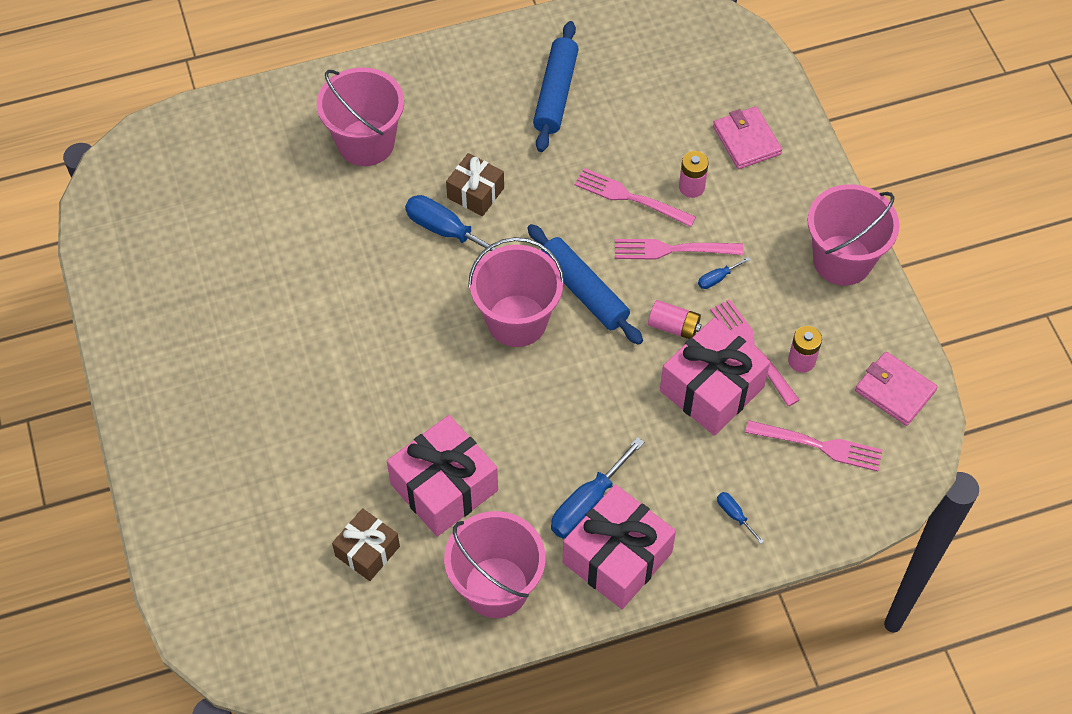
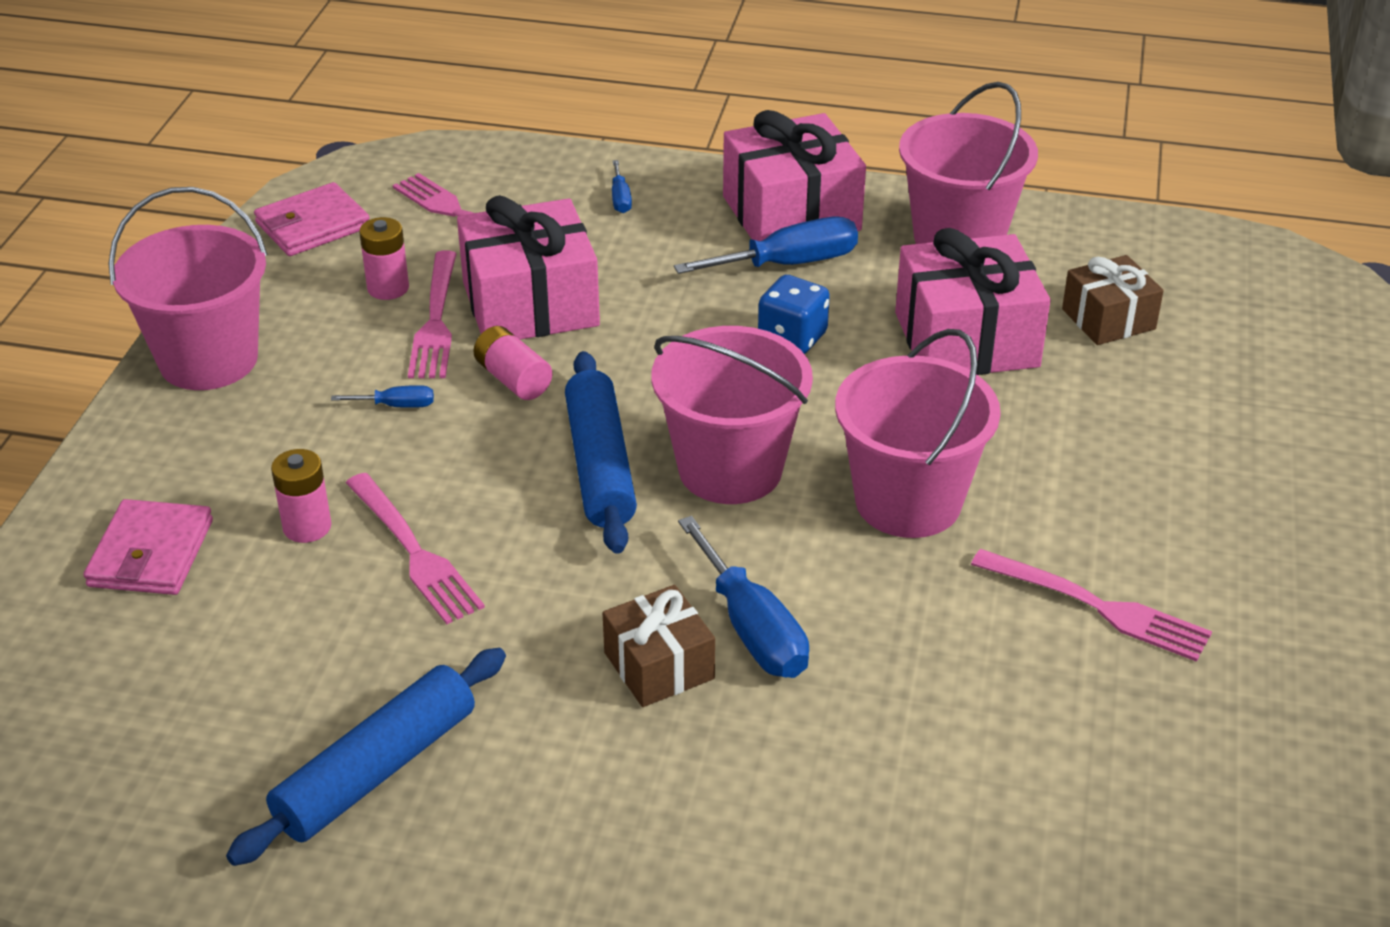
camera: 150 degrees left, 20 degrees down
(366, 143) = (802, 842): pink bucket -> pink bucket (908, 502)
(545, 437) = (792, 338): none -> blue dice
(672, 250) = (422, 462): pink fork -> pink fork (1097, 606)
(895, 390) = (312, 225): pink wallet -> pink wallet turned 75 degrees clockwise

